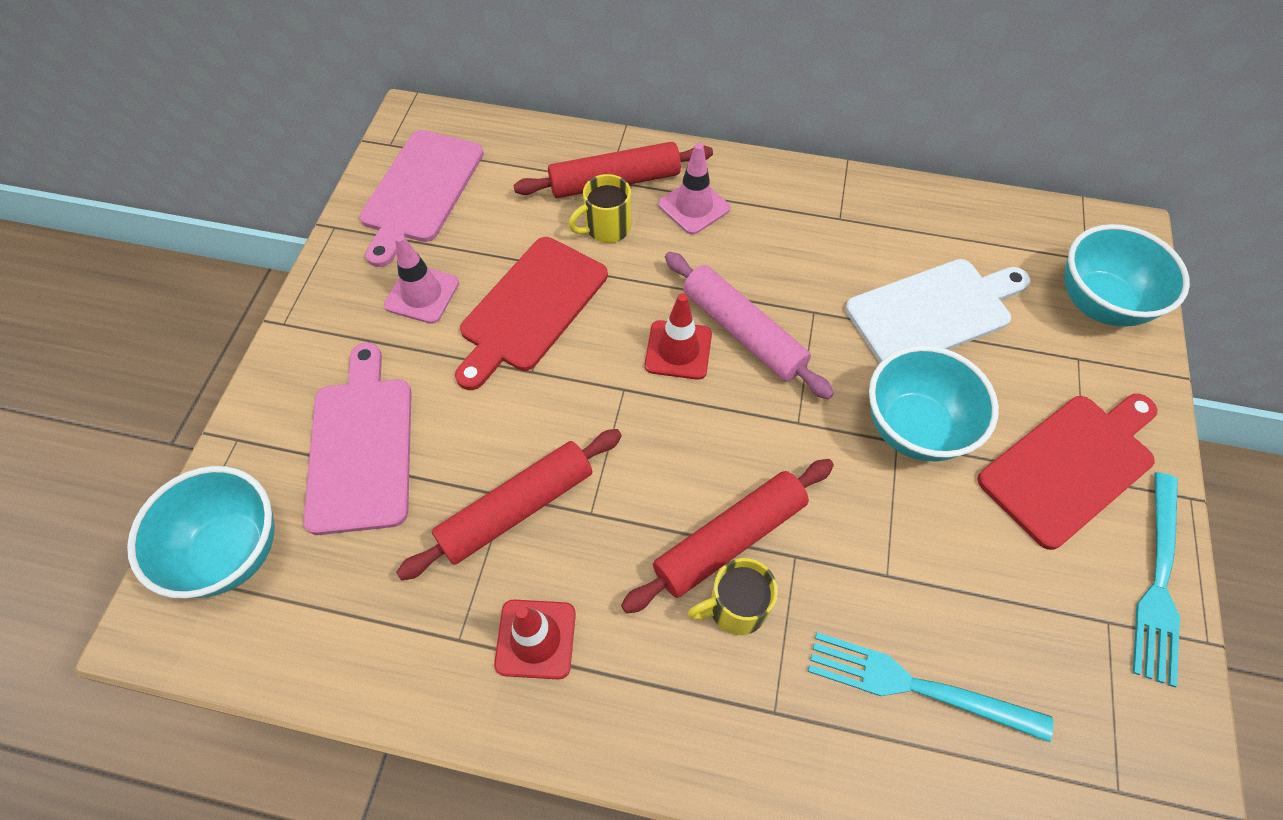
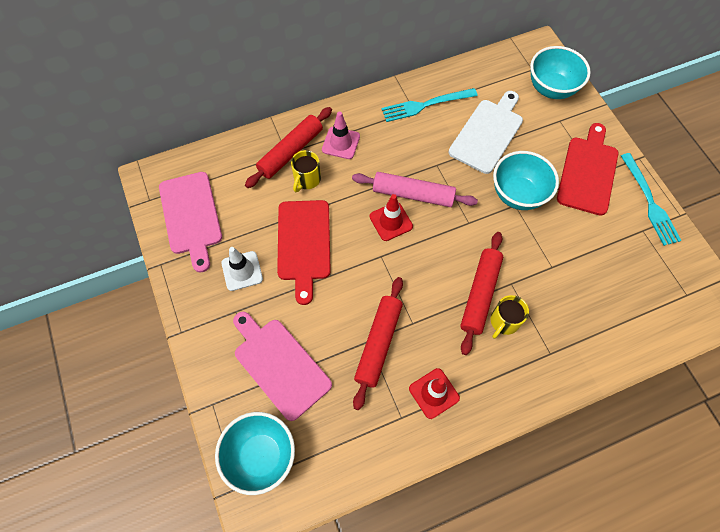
camera: 35 degrees left, 5 degrees up
(422, 294) = (242, 271): pink traffic cone -> white traffic cone
(916, 686) = (594, 305): turquoise fork -> turquoise fork (425, 105)

